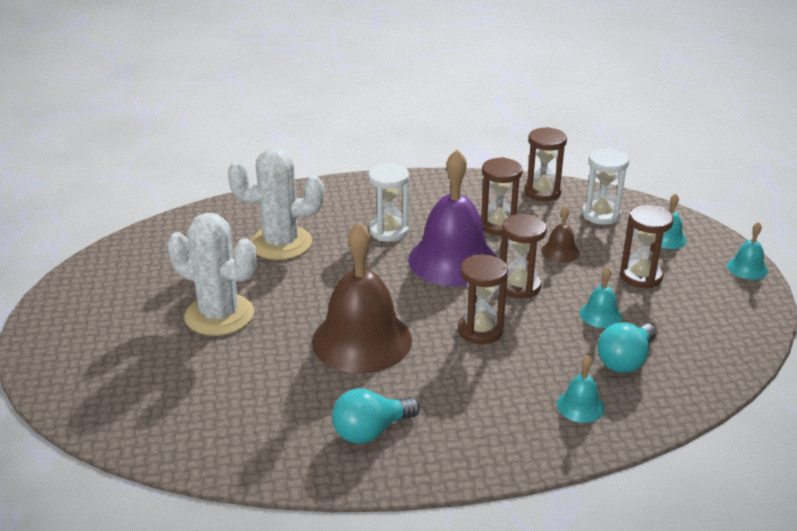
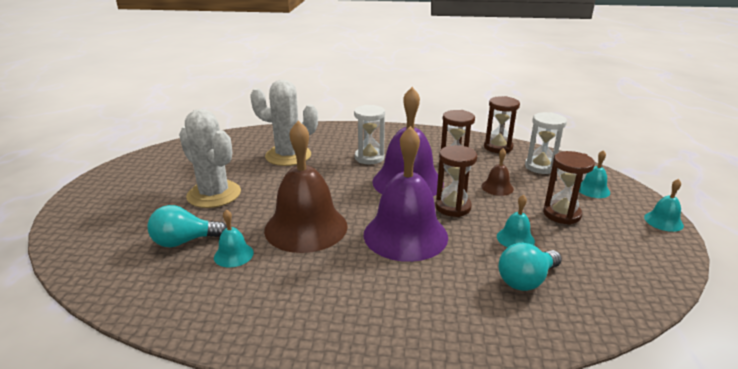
camera: 15 degrees right, 5 degrees down
(371, 431) = (270, 300): turquoise light bulb -> turquoise light bulb (184, 241)
(480, 330) = (405, 235): brown hourglass -> purple bell
(580, 406) = (469, 313): turquoise bell -> turquoise bell (233, 255)

